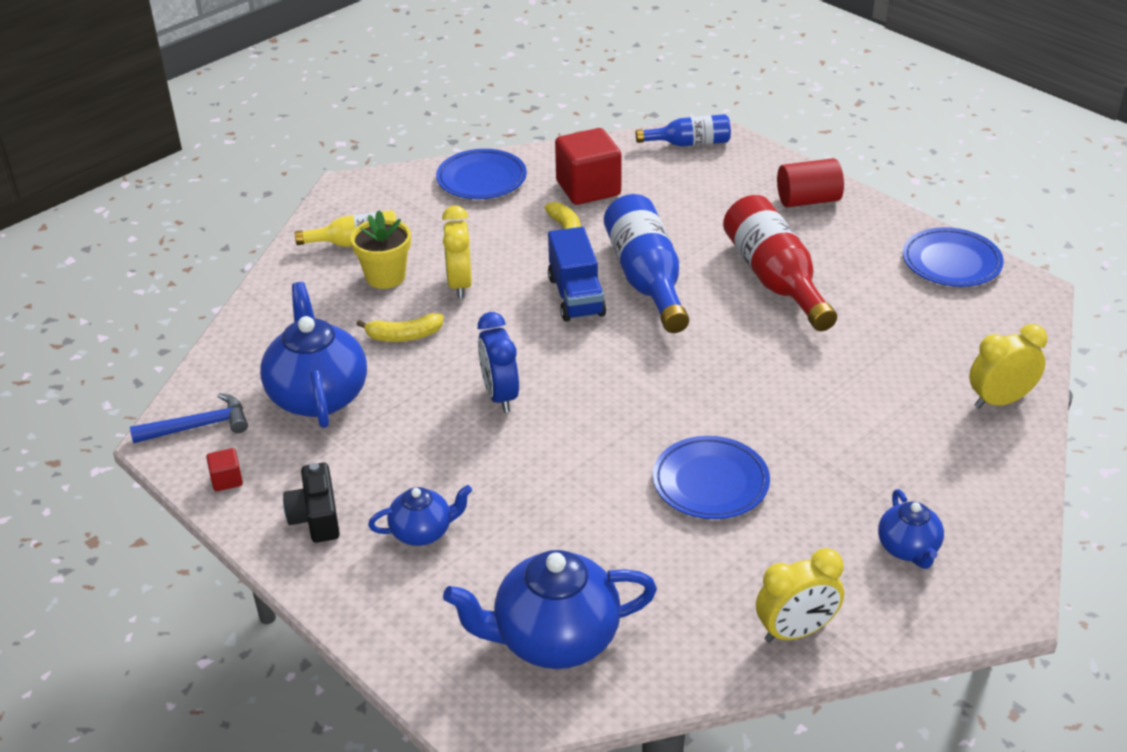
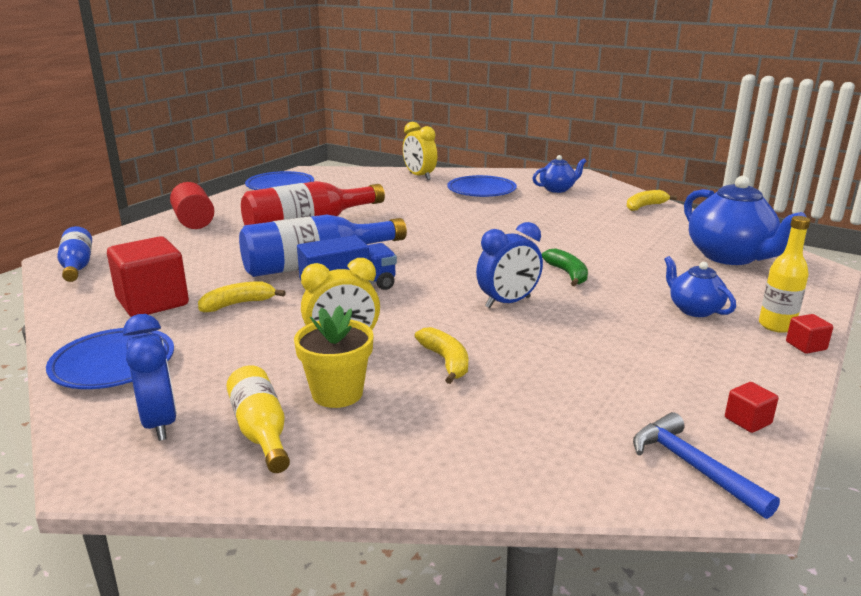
camera: 105 degrees left, 15 degrees down
(308, 584) = (806, 346): none -> red cube
(316, 517) = (734, 358): black camera -> none
(318, 395) = (574, 393): blue teapot -> none
(357, 583) = (776, 325): none -> yellow bottle
(390, 203) = (159, 423): none -> blue clock
(554, 460) = (568, 274): none -> green banana
(710, 483) = (547, 230): blue plate -> blue plate (481, 191)
(795, 631) = (645, 206): yellow clock -> yellow banana

